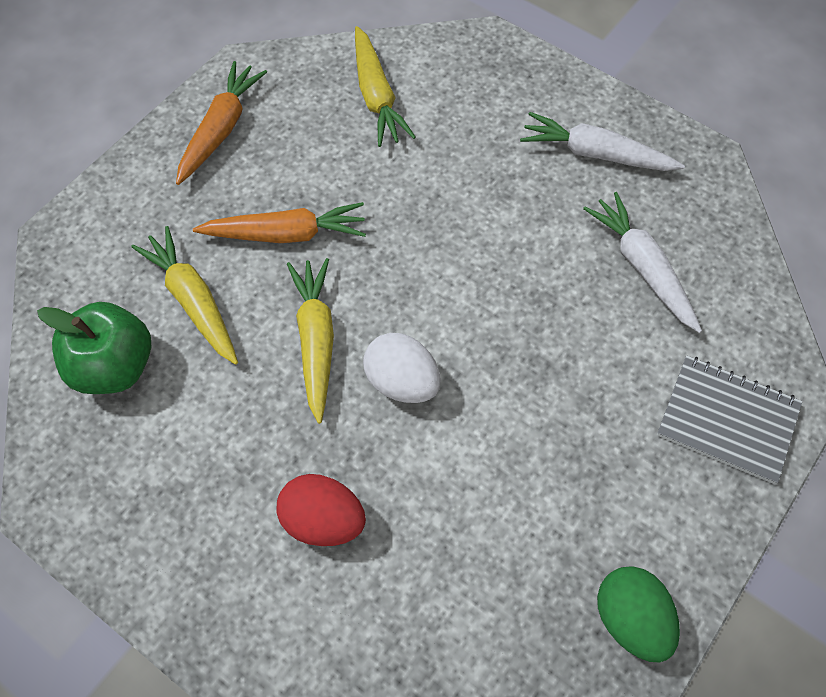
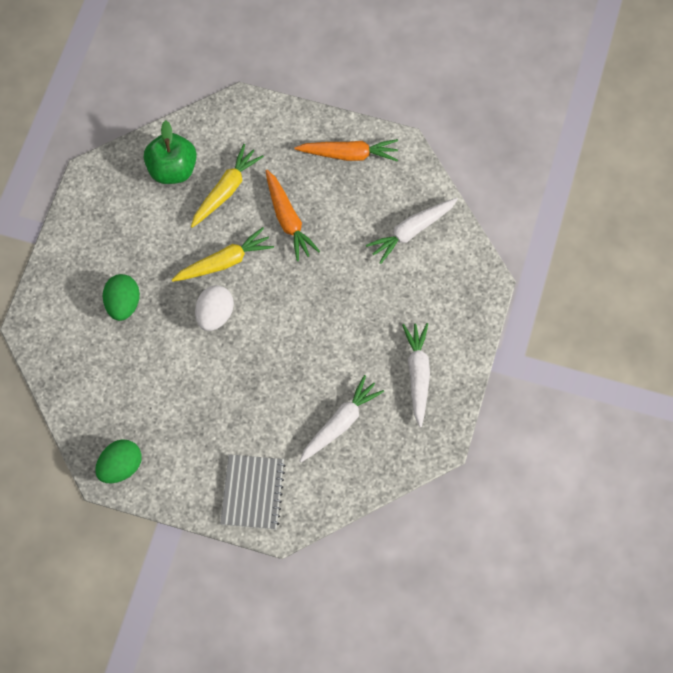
camera: 70 degrees right, 5 degrees up
(323, 520) = (123, 304): red egg -> green egg
(376, 96) = (412, 231): yellow carrot -> white carrot

